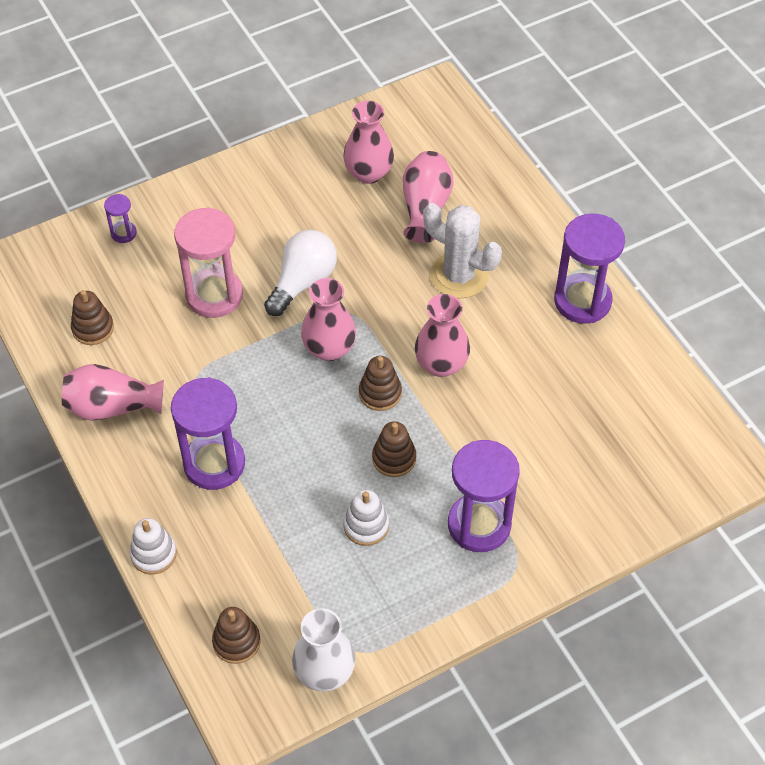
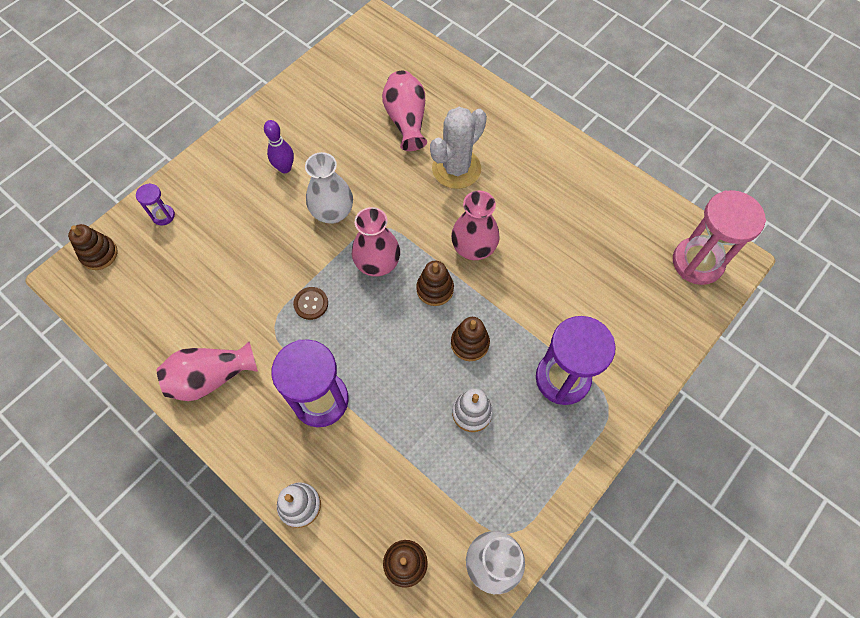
camera: 20 degrees left, 10 degrees up
(93, 328) = (167, 310): brown stacking toy -> brown stacking toy (99, 254)
(214, 295) = (262, 247): pink hourglass -> pink hourglass (697, 262)
(242, 367) = (311, 304): none -> brown button
(270, 221) = (285, 168): none -> purple bowling pin
(303, 282) = (332, 212): white light bulb -> white vase
(368, 173) = (349, 105): pink vase -> none
(459, 275) = (456, 169): white cactus -> white cactus turned 60 degrees counterclockwise
(582, 301) = (560, 160): purple hourglass -> none

